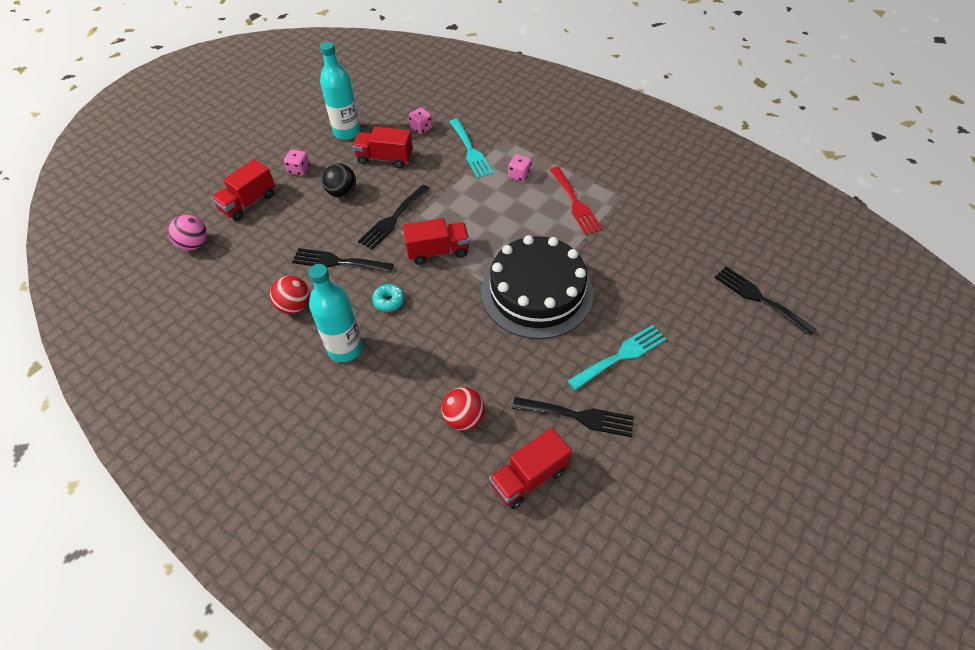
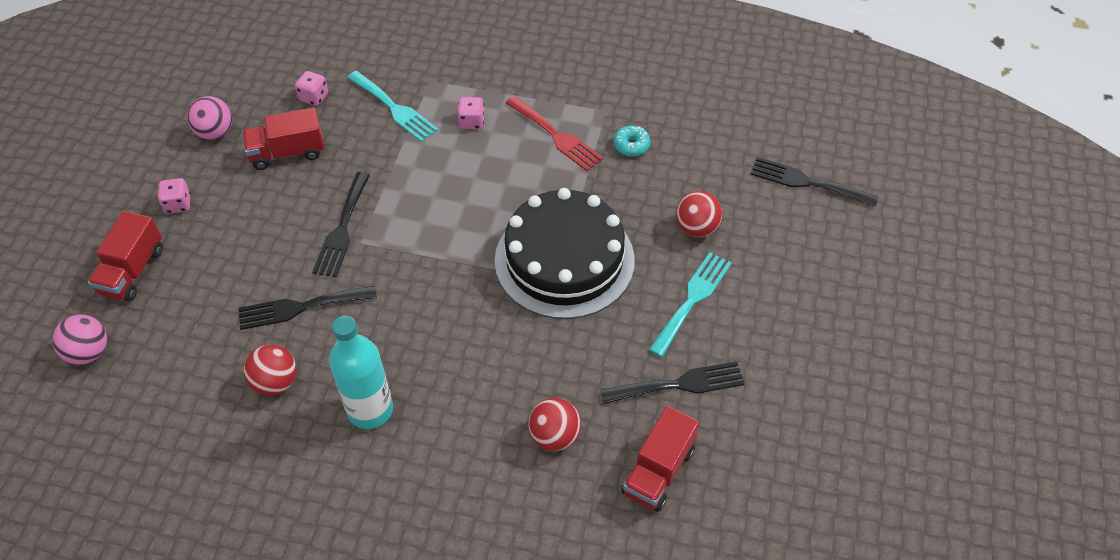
camera: 25 degrees left, 0 degrees up
(342, 192) = (255, 216): black ball -> none
(347, 132) = (215, 132): turquoise bottle -> pink ball
(389, 301) = (393, 333): turquoise donut -> turquoise donut (631, 145)
(438, 251) = (421, 251): red truck -> none
(650, 303) = (696, 228): none -> red ball

